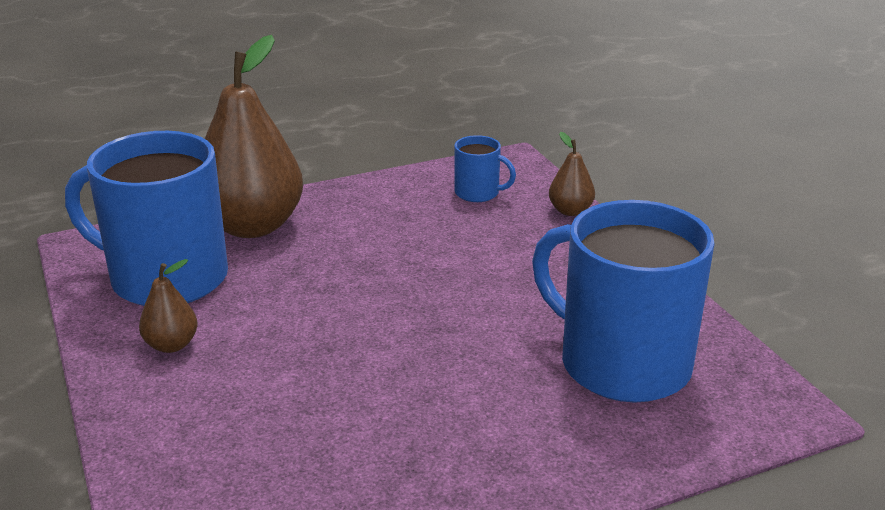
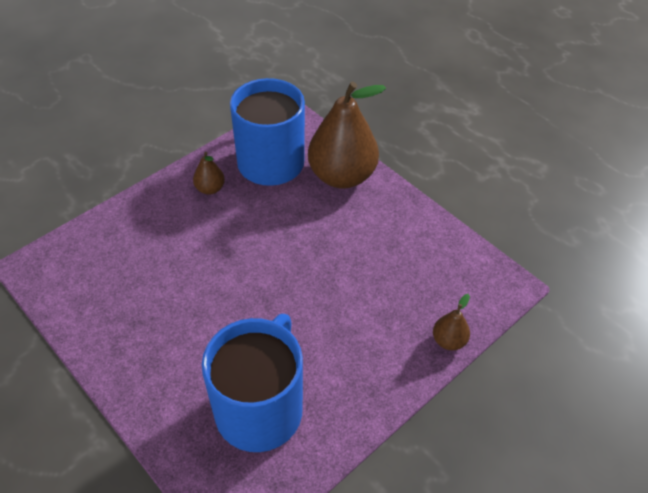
camera: 70 degrees right, 20 degrees up
(478, 193) = (445, 277): blue mug -> none

